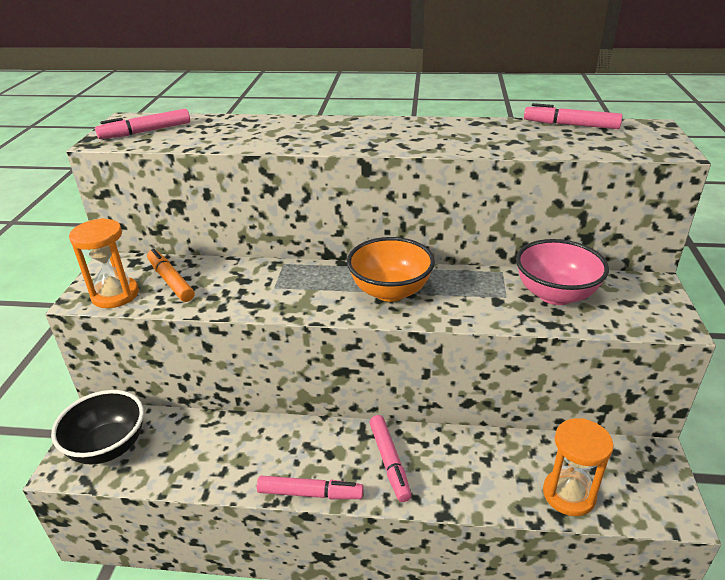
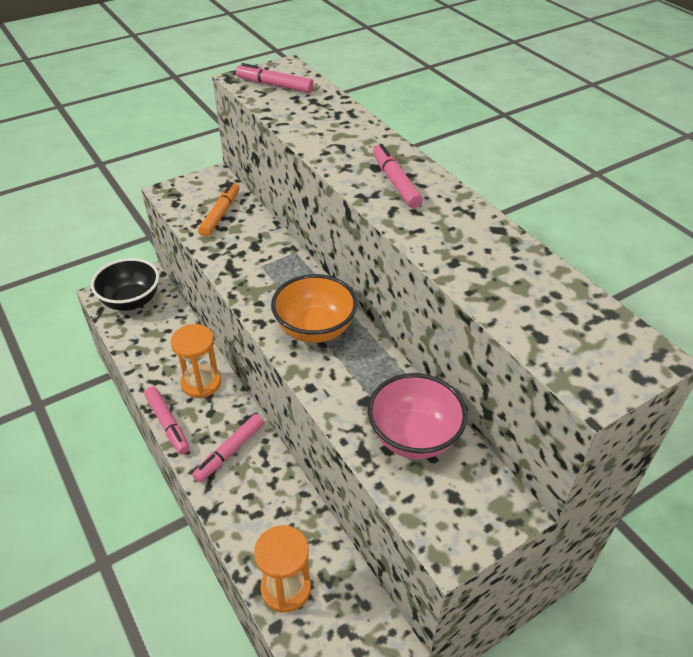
camera: 50 degrees right, 10 degrees up
(115, 295) = (183, 202): orange hourglass -> orange hourglass (201, 383)
(570, 125) = (572, 292): pink marker -> pink marker (395, 182)

